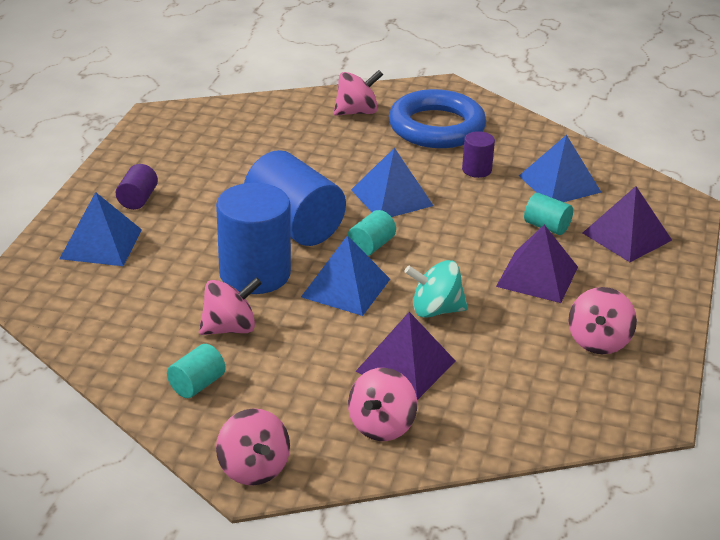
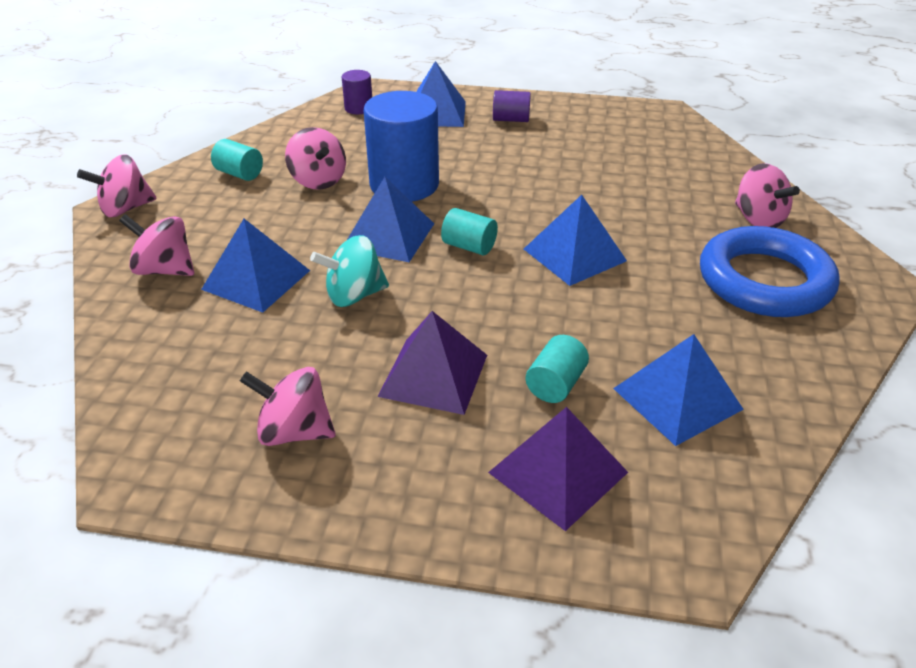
camera: 85 degrees right, 5 degrees up
(294, 225) = (494, 198): blue cylinder -> none
(405, 366) = (256, 279): purple pyramid -> blue pyramid
(435, 310) = (354, 295): turquoise spinning top -> turquoise spinning top turned 105 degrees counterclockwise
(476, 170) = (673, 318): purple cylinder -> purple cylinder (358, 108)

